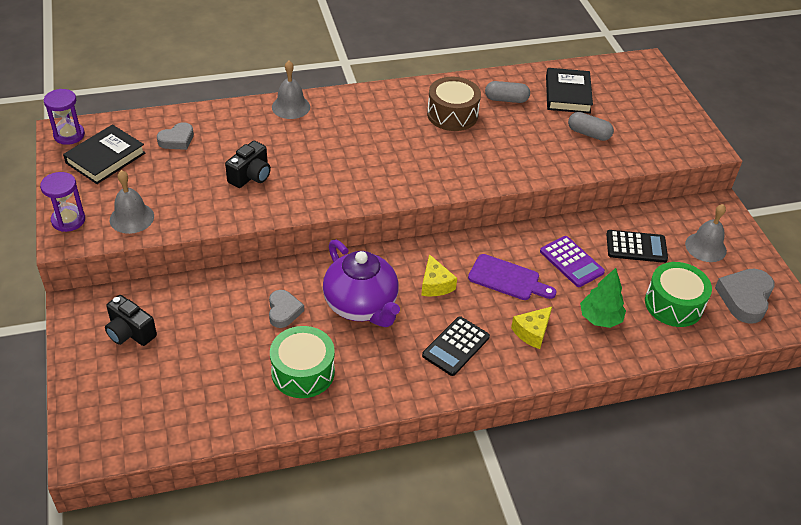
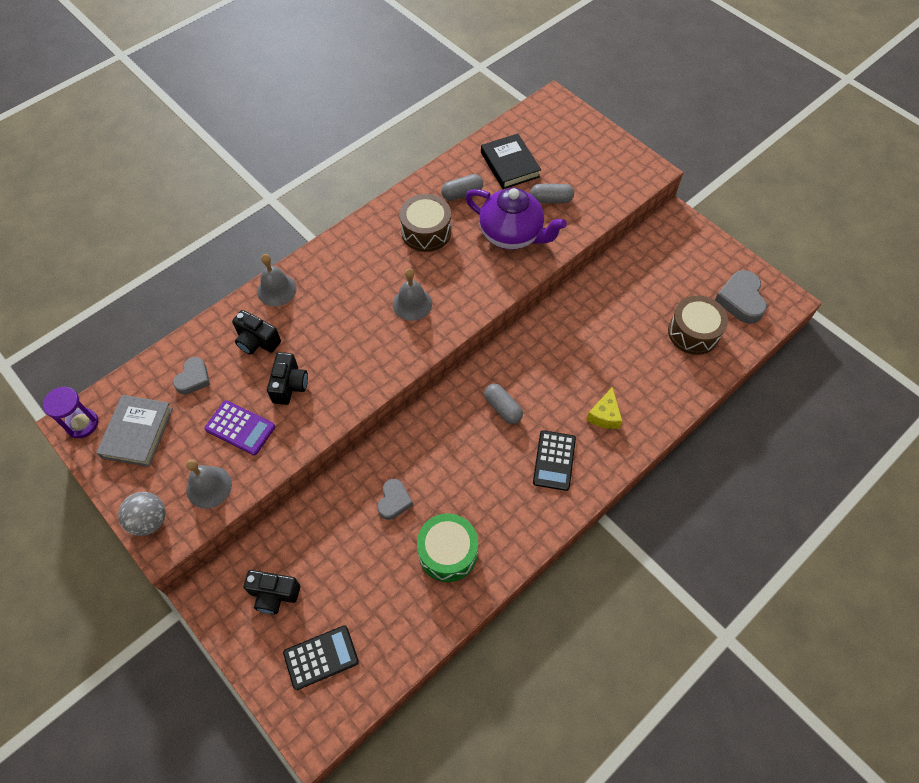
camera: 25 degrees left, 15 degrees up
(68, 220) = (149, 520): purple hourglass -> grey ball
(105, 158) = (137, 433): black book -> grey book
(247, 135) = (257, 341): none -> black camera
(284, 311) = (394, 501): grey heart -> grey heart turned 45 degrees clockwise
(361, 306) = (455, 461): purple teapot -> purple teapot (512, 235)
(435, 284) = (502, 408): yellow cheese -> grey capsule
(507, 279) = (556, 372): purple cutting board -> none
(571, 262) = (596, 330): purple calculator -> purple calculator (240, 428)
(600, 318) = (647, 375): green tree -> none
(636, 247) = (636, 290): black calculator -> black calculator (321, 657)
(673, 304) = (693, 332): green drum -> brown drum
(705, 247) = (687, 264): grey bell -> grey bell (412, 304)

